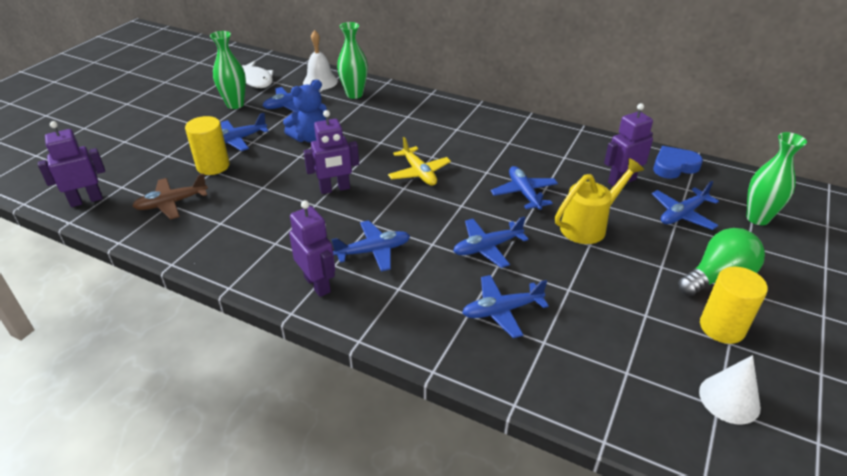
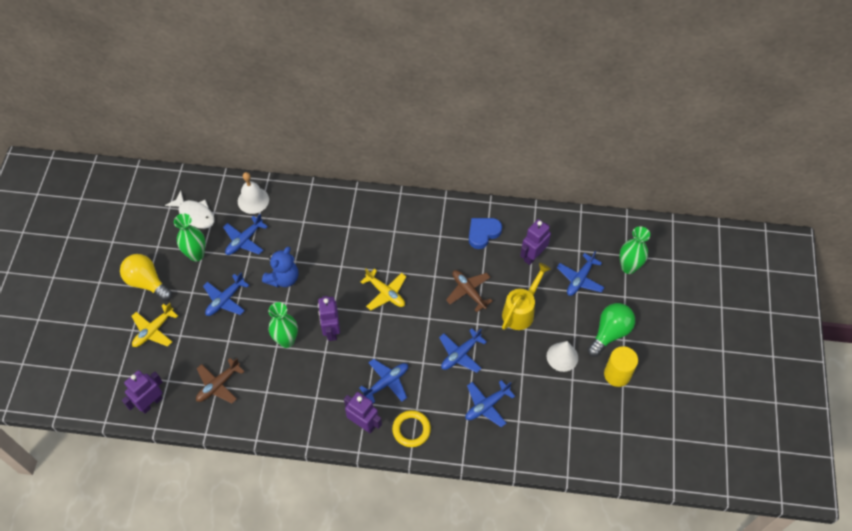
camera: 20 degrees left, 20 degrees up
(144, 146) = (153, 330): none -> yellow plane
(170, 112) = (147, 282): none -> yellow light bulb
(213, 166) = (224, 335): yellow cylinder -> none
(335, 189) = (331, 330): purple robot -> purple robot turned 120 degrees clockwise
(354, 94) = (292, 210): green vase -> green vase (286, 340)
(379, 308) = (411, 429): none -> yellow ring
(524, 193) = (468, 291): blue plane -> brown plane
(674, 166) = (566, 227): blue heart -> blue heart (483, 233)
(729, 399) = (627, 426): white cone -> white cone (562, 357)

